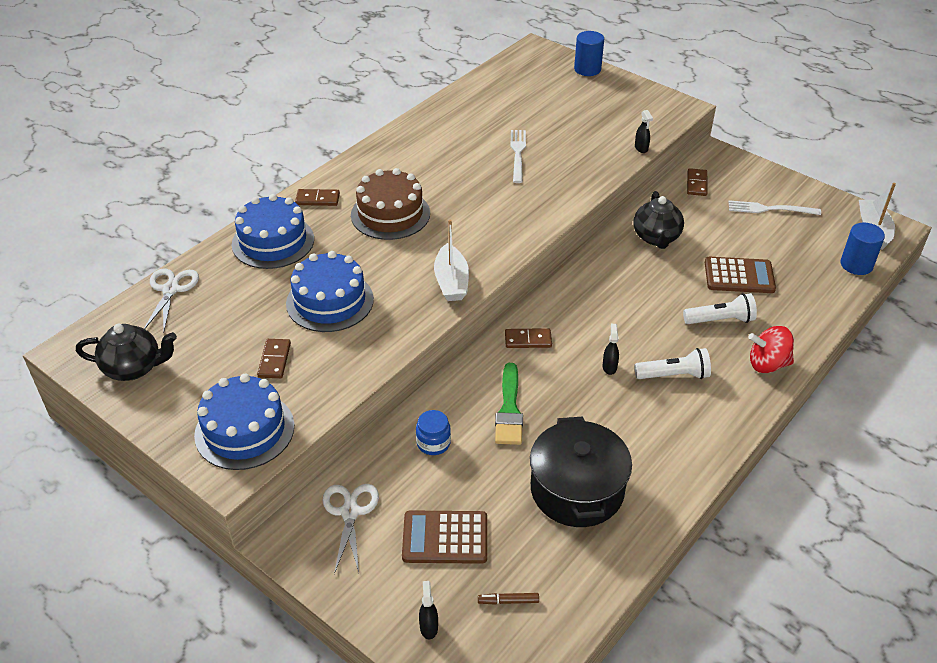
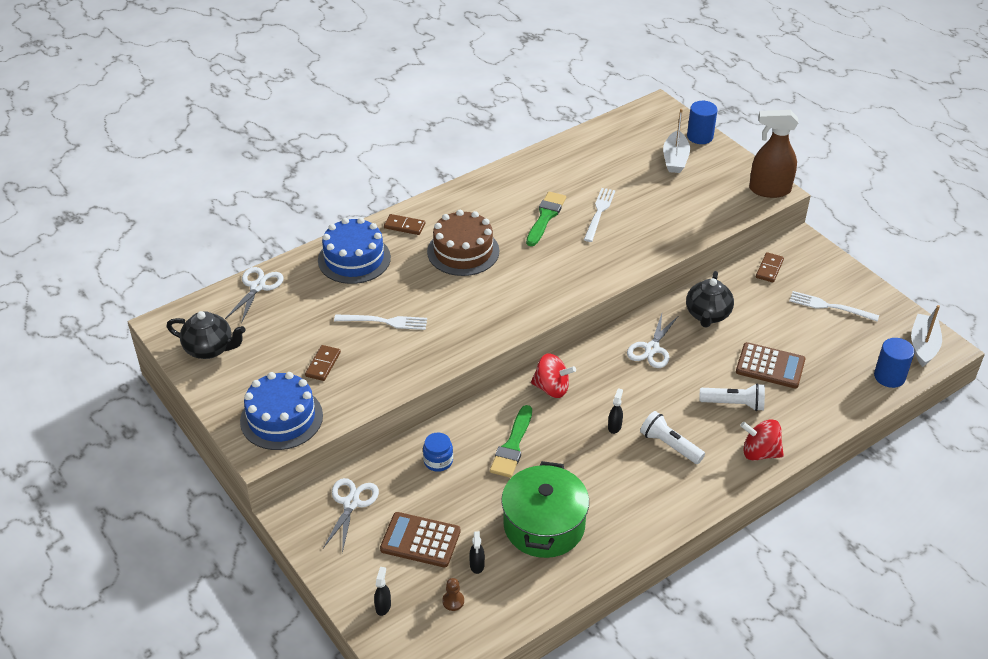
camera: 15 degrees right, 0 degrees up
(330, 301) = (384, 322): blue cake -> white fork
(451, 282) = (494, 324): white boat -> white boat (675, 159)
(464, 166) = (545, 217): none -> green brush
(508, 601) = (453, 601): brown marker -> brown pawn
(528, 340) = (552, 388): brown domino -> red spinning top
(577, 490) = (544, 525): black pot -> green pot
(615, 281) = (652, 349): none -> white scissors
(641, 148) = (717, 227): black spray bottle -> black spray bottle (477, 565)
(674, 375) = (669, 445): white flashlight -> white flashlight turned 150 degrees counterclockwise
(675, 107) = (769, 190): none -> brown spray bottle

